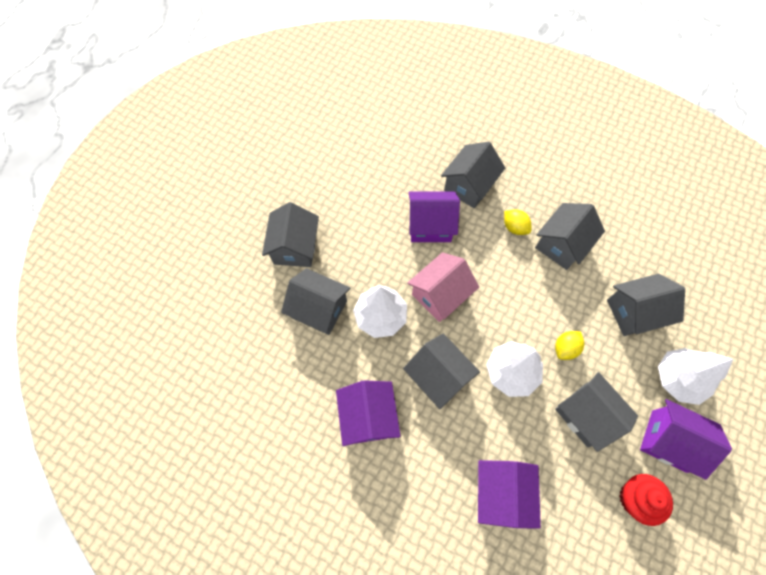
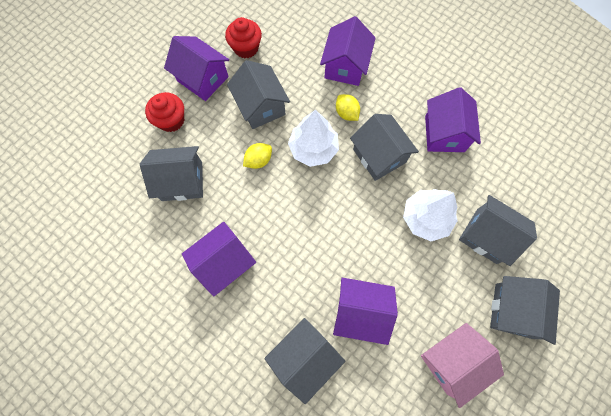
camera: 170 degrees left, 5 degrees up
(440, 295) = (364, 230): pink house -> pink house (451, 361)
(514, 227) = (267, 292): yellow lemon -> yellow lemon (346, 113)
(561, 245) = (224, 262): grey house -> purple house
(678, 379) = (171, 120): white tree -> red cupcake

